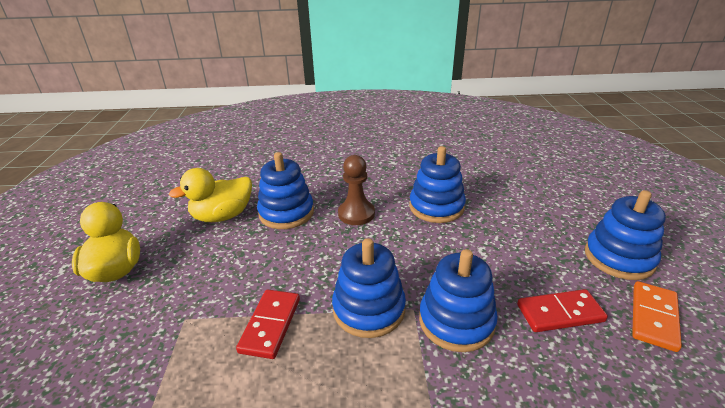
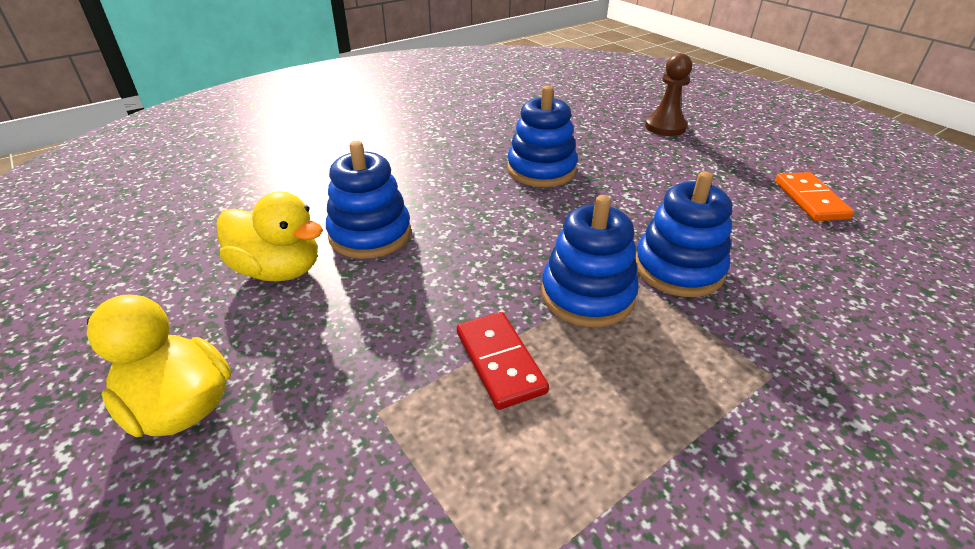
camera: 35 degrees left, 5 degrees up
(222, 216) = (279, 270): yellow duck -> yellow duck turned 90 degrees counterclockwise
(356, 214) = (461, 205): brown pawn -> brown pawn (665, 127)
(560, 313) = (748, 224): red domino -> none
(619, 258) = (740, 162): blue stacking toy -> none

